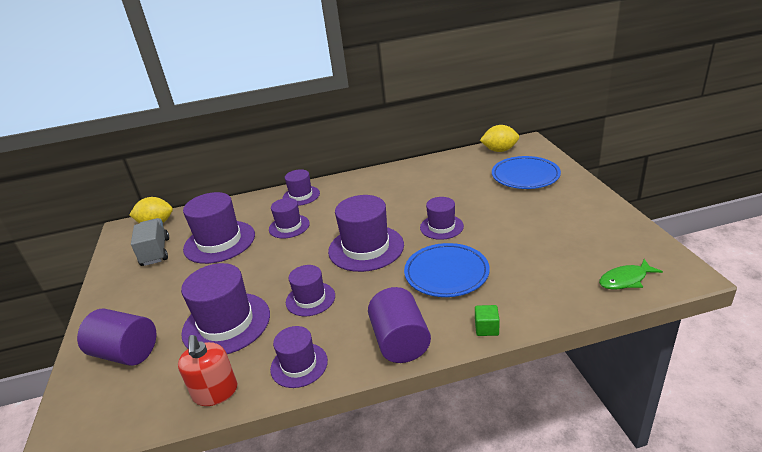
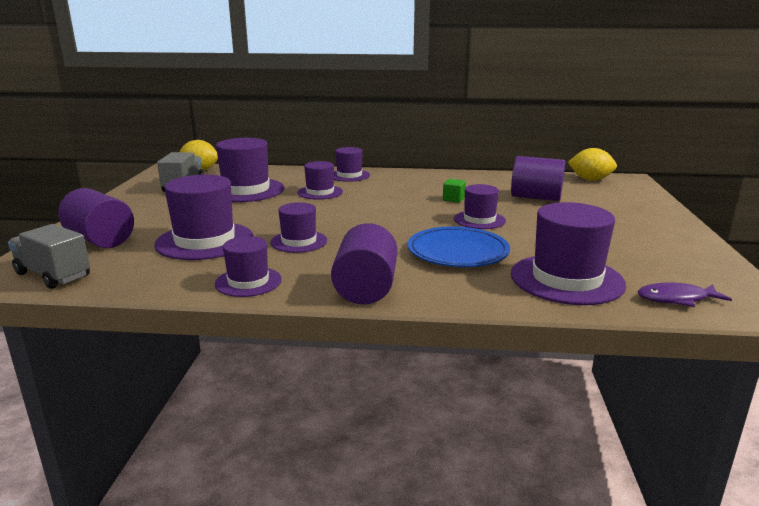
camera: 15 degrees right, 10 degrees down
(113, 415) = (53, 275): none -> grey truck
(215, 392) = (154, 281): red soap dispenser -> none
(366, 248) = (385, 219): purple hat -> purple hat (566, 279)
(470, 185) = (536, 197): none -> purple cylinder
(486, 328) = (471, 300): green cube -> green cube (453, 199)
(525, 176) = (607, 201): blue plate -> none
(625, 280) = (676, 299): green fish -> purple fish

